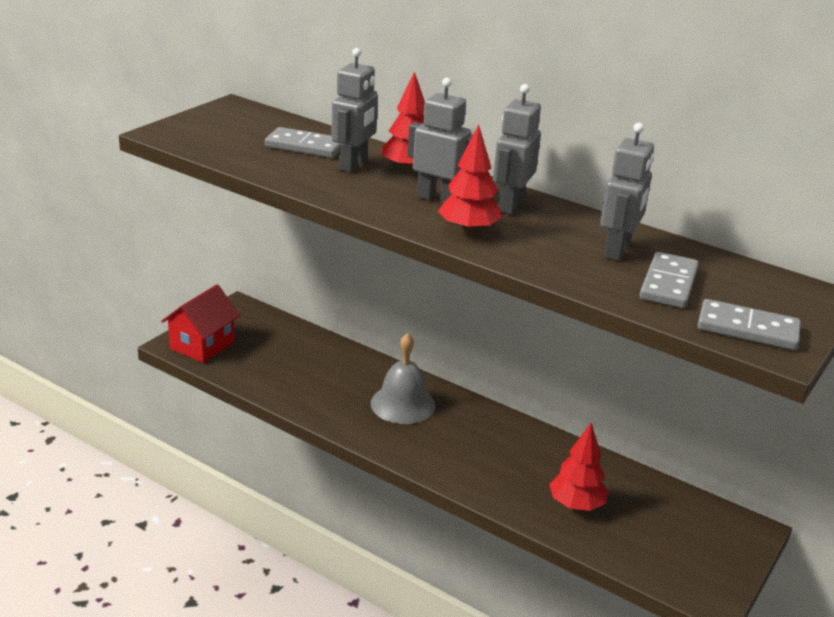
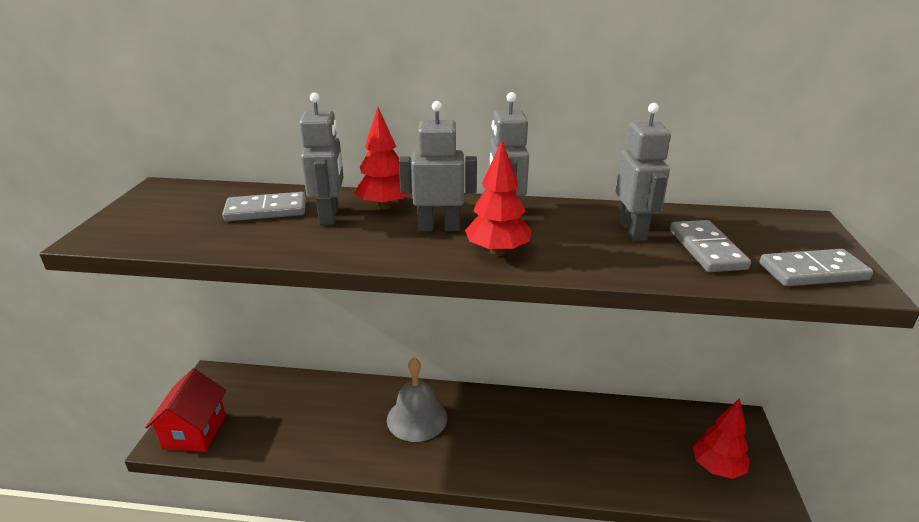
camera: 25 degrees left, 0 degrees up
(576, 505) = (617, 458): red tree -> red tree (717, 468)

